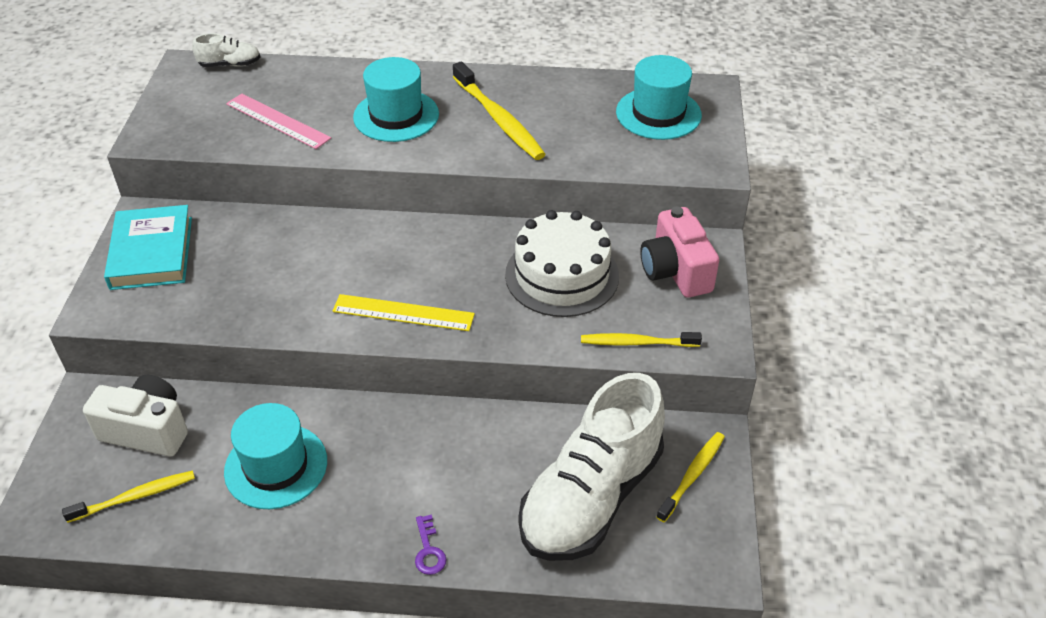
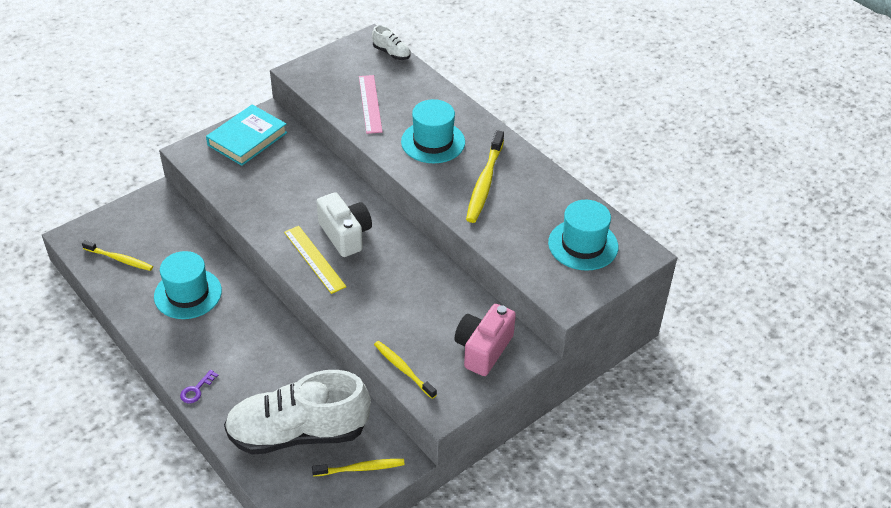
camera: 45 degrees right, 0 degrees up
(147, 430) = (160, 231): white camera -> white camera (345, 235)
(562, 275) = (419, 302): white cake -> none

